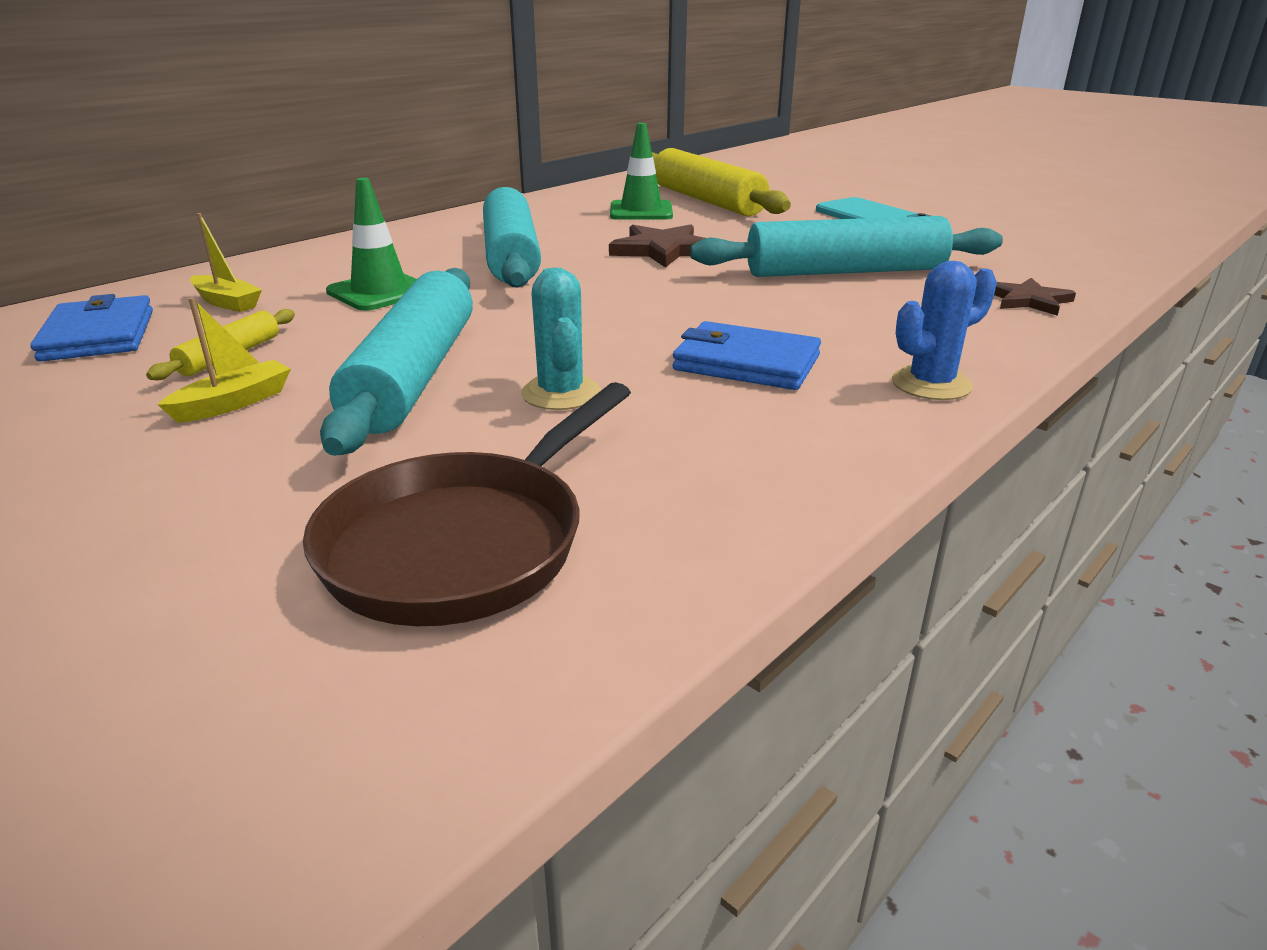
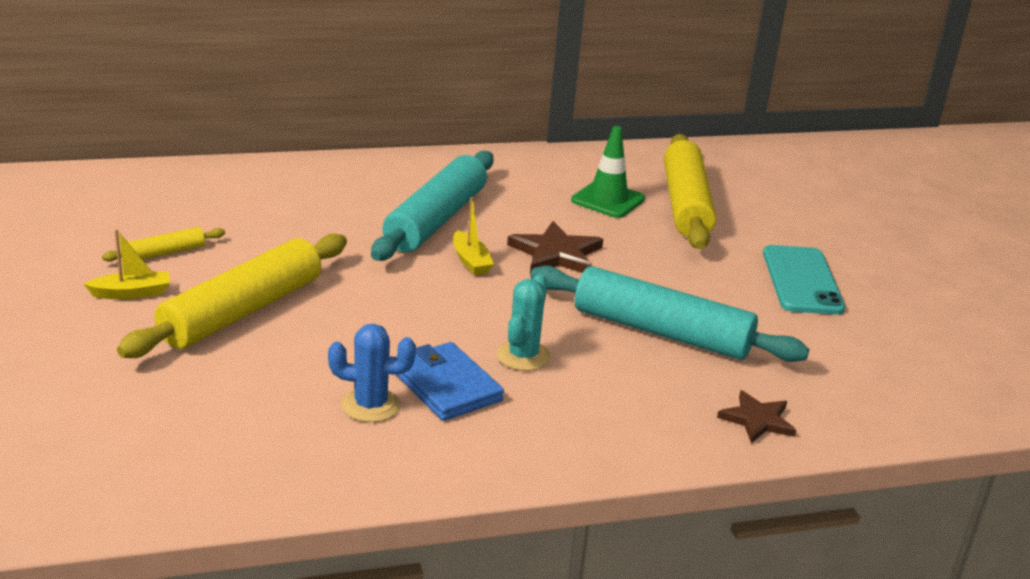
camera: 30 degrees right, 0 degrees up
(99, 335) = (117, 207): blue wallet -> none
(227, 303) = (209, 202): yellow boat -> yellow boat (470, 261)
(380, 292) = (307, 226): green traffic cone -> none
(415, 375) = (242, 311): turquoise rolling pin -> yellow rolling pin
(464, 543) = (137, 435): brown pan -> none
(561, 393) = (303, 361): turquoise cactus -> turquoise cactus (523, 356)
(931, 384) = (537, 456): blue cactus -> blue cactus (370, 405)

